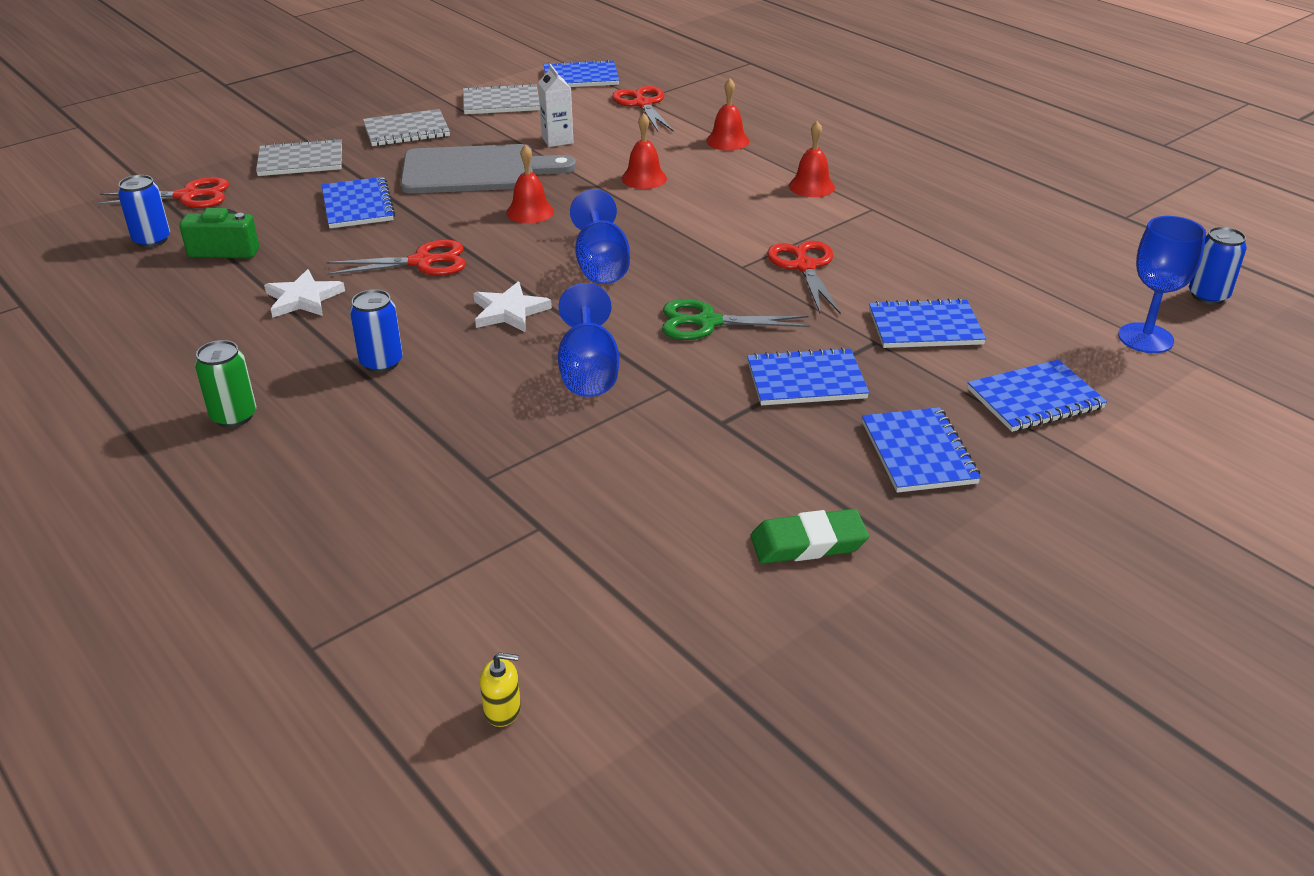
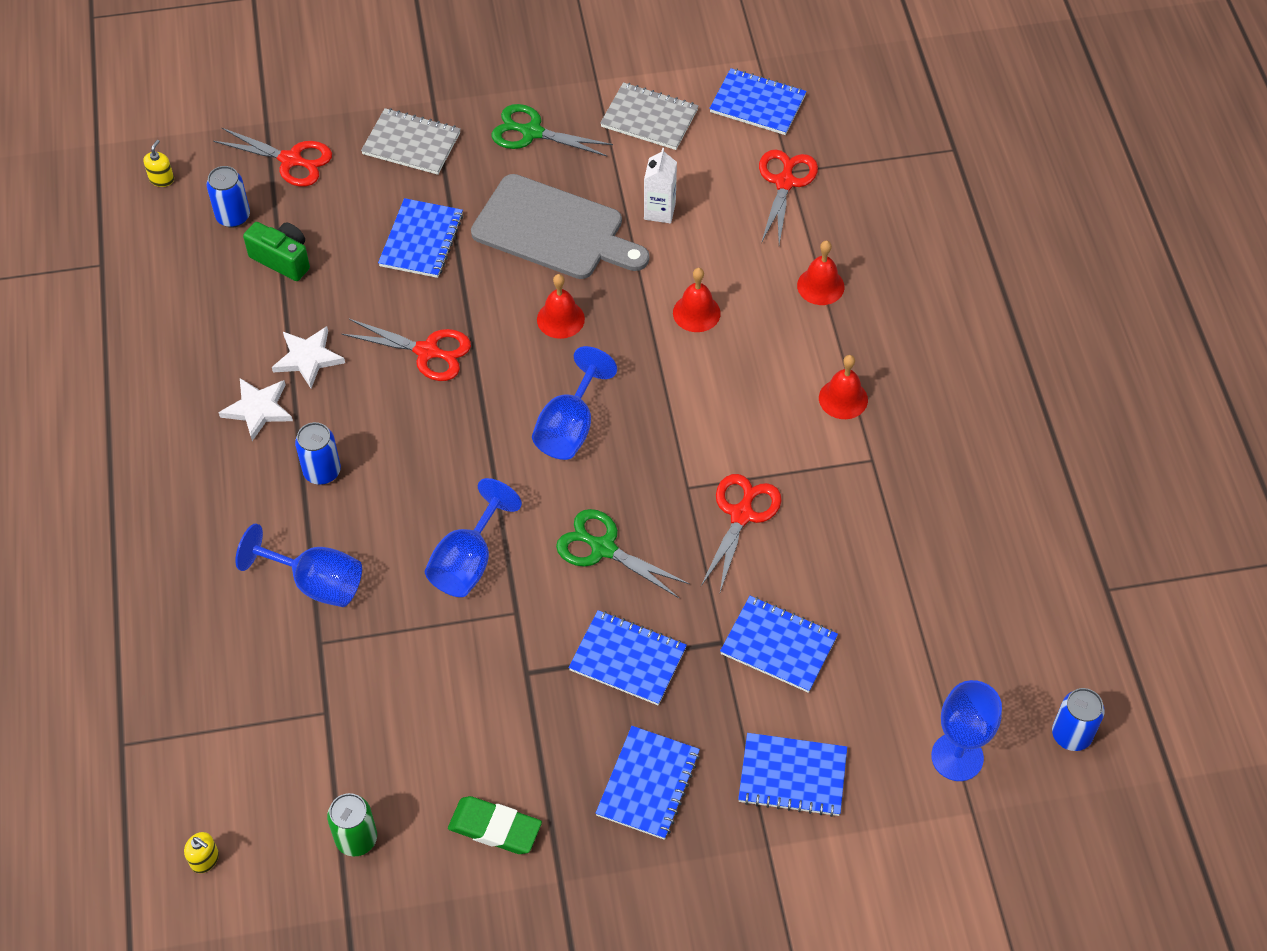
camera: 30 degrees right, 20 degrees up
(55, 238) = (161, 179): none -> yellow soap dispenser
(234, 416) = (187, 483): green can -> green can (356, 839)
(406, 131) = (531, 132): grey notebook -> green scissors
(442, 437) = (316, 583): none -> blue goblet
(509, 311) = (455, 454): white star -> white star (258, 409)

